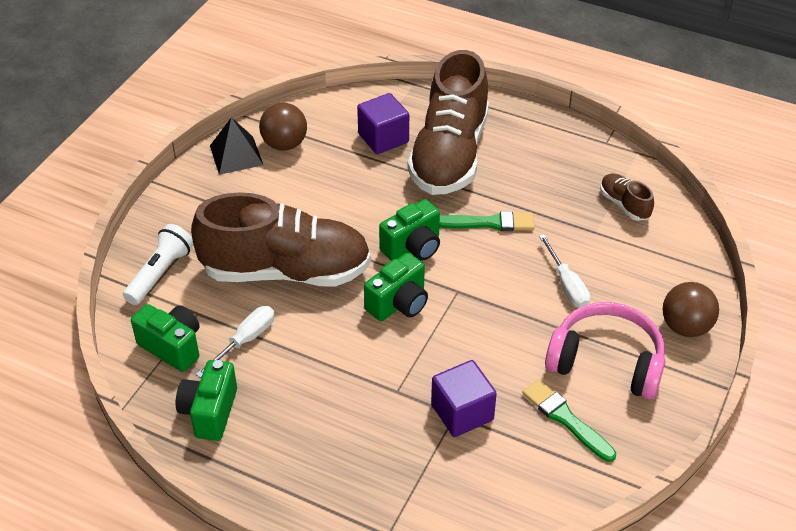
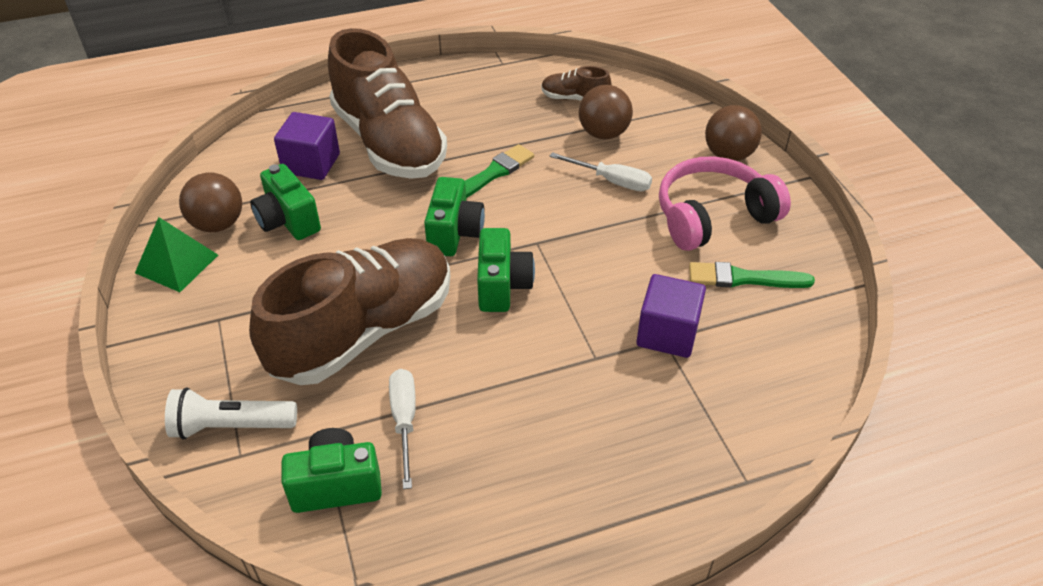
camera: 45 degrees left, 0 degrees up
(160, 273) = (231, 426): white flashlight -> white flashlight turned 75 degrees counterclockwise
(210, 412) = (455, 514): green camera -> green camera (288, 221)
(236, 155) = (177, 263): black pyramid -> green pyramid
(609, 246) = (603, 133): none -> brown ball

